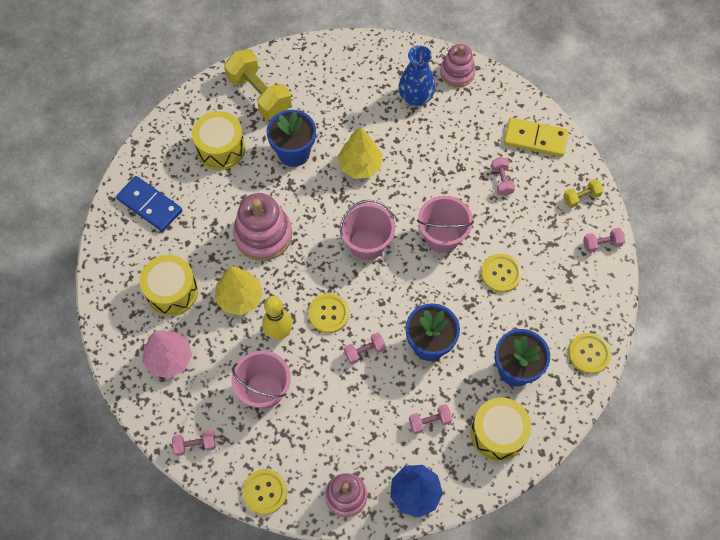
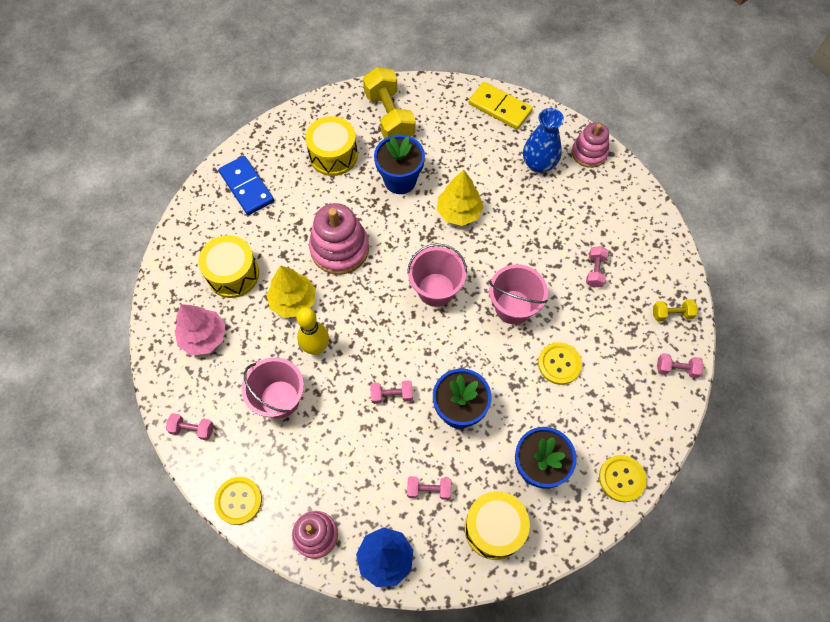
camera: 20 degrees right, 0 degrees up
(328, 313) = (371, 345): yellow button -> none
(535, 139) = (645, 240): yellow domino -> yellow domino (500, 107)

